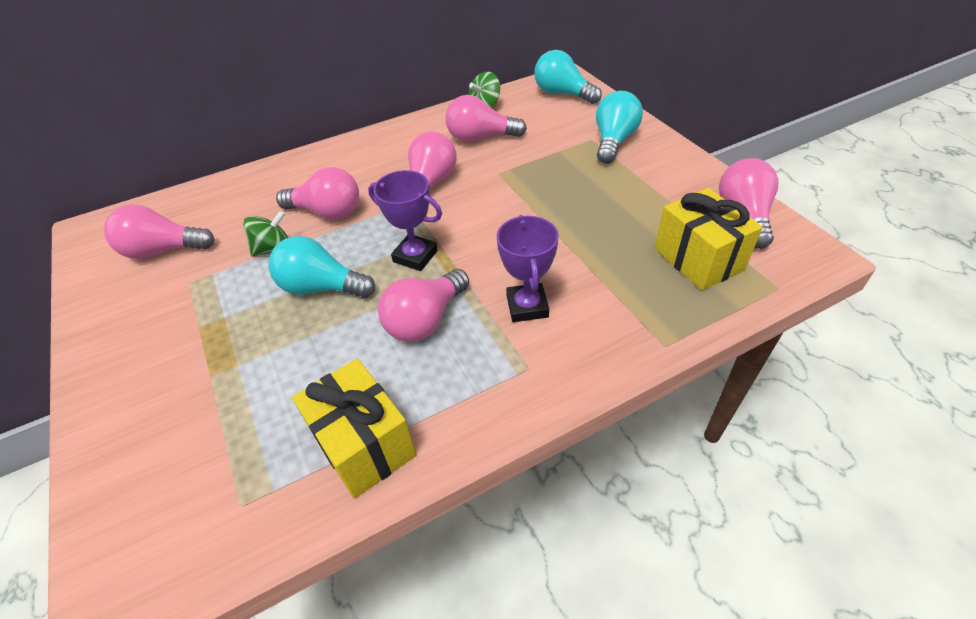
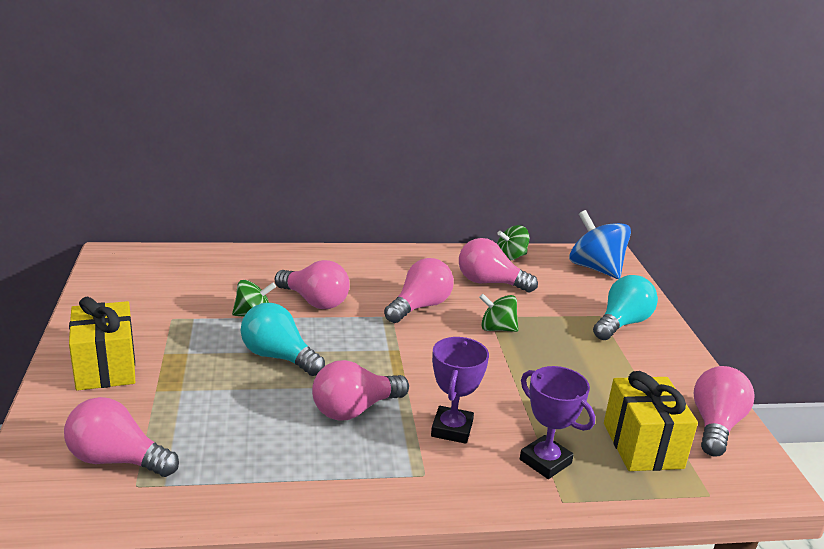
camera: 15 degrees right, 20 degrees down
(163, 250) = (163, 289): pink light bulb -> pink light bulb (117, 460)
(363, 444) = (253, 479): yellow gift -> yellow gift (105, 367)
(415, 256) = (373, 359): purple trophy -> purple trophy (545, 461)
(511, 183) = (497, 329): none -> green spinning top
(562, 94) = (595, 268): turquoise light bulb -> blue spinning top

